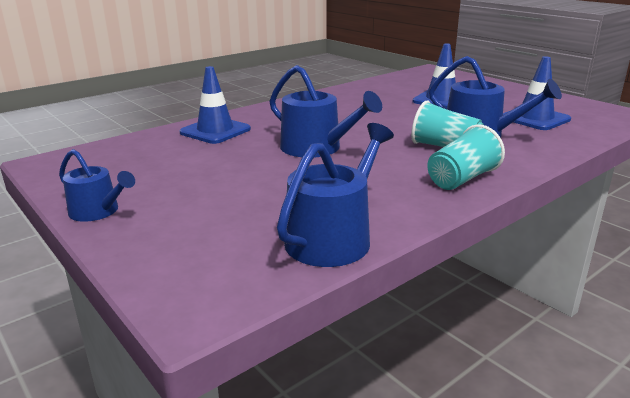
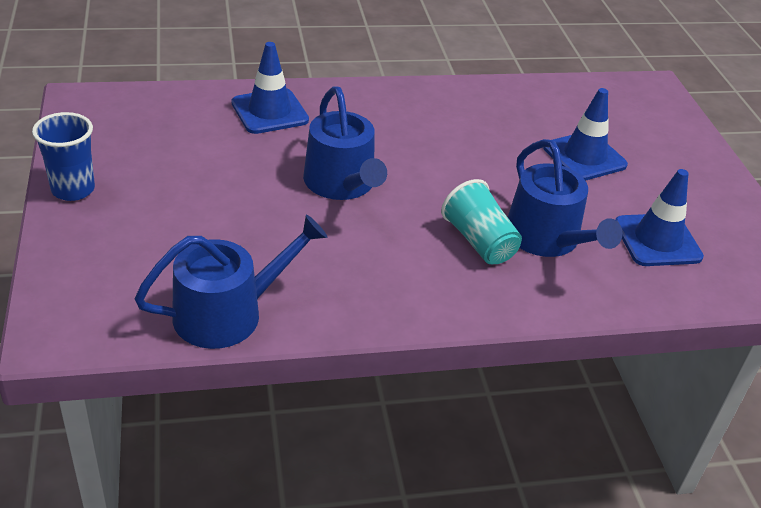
camera: 25 degrees right, 15 degrees up
(98, 211) = (73, 189): blue watering can -> blue cup
(461, 179) = (434, 297): turquoise cup -> none

